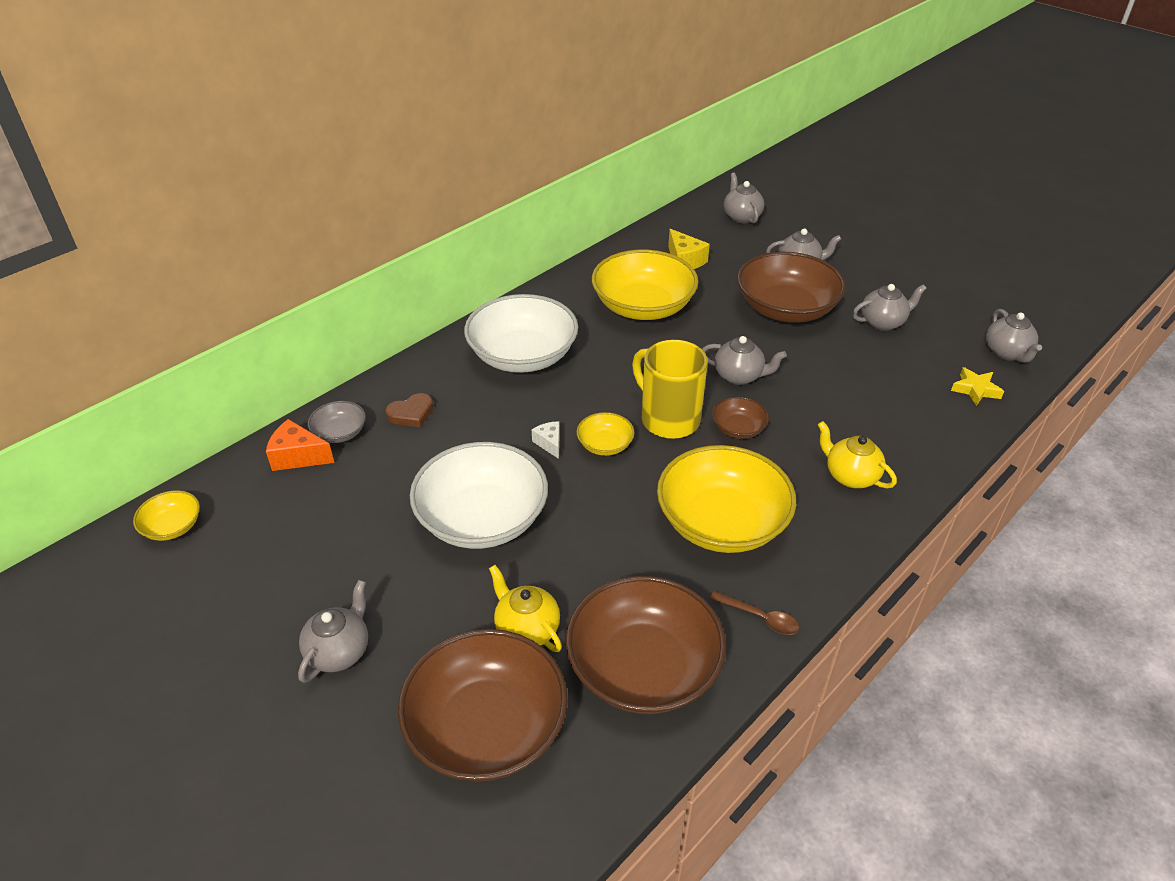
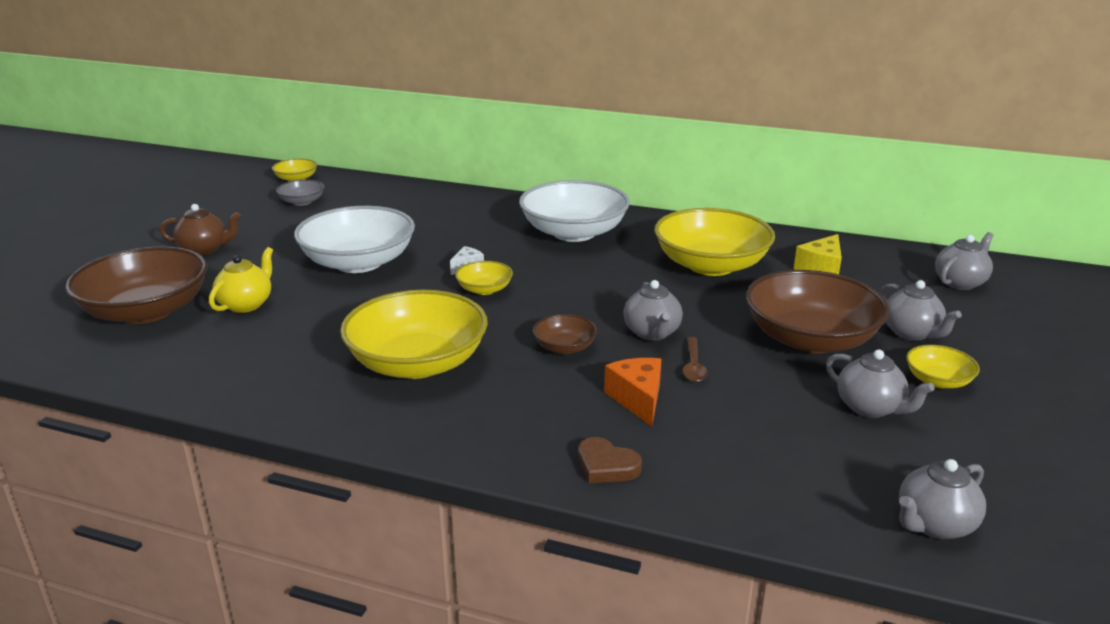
camera: 65 degrees right, 15 degrees down
(298, 456) = (385, 192): orange cheese -> orange cheese (637, 399)
(339, 651) = (205, 249): grey teapot -> brown teapot
(340, 433) = (419, 197): grey bowl -> grey bowl (302, 202)
(411, 413) = (460, 212): brown heart -> brown heart (606, 466)
(643, 667) = (220, 359): brown bowl -> none
(668, 419) = (547, 310): yellow mug -> none
(760, 617) = (299, 405): brown spoon -> brown spoon (693, 366)
(850, 476) = (542, 426): yellow teapot -> none
(862, 283) = (938, 381): none -> yellow bowl
(975, 390) = (806, 503): yellow star -> none

